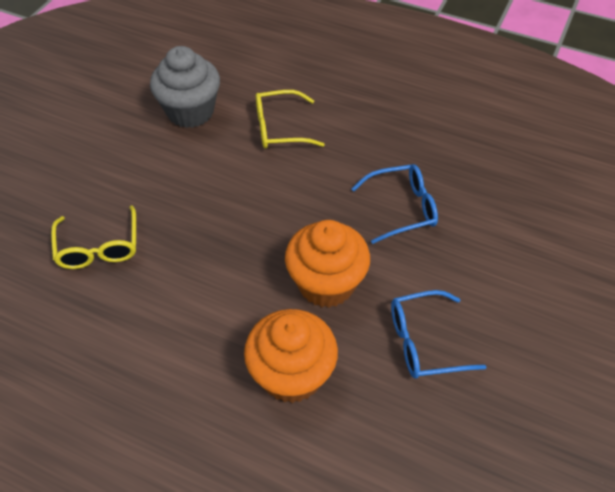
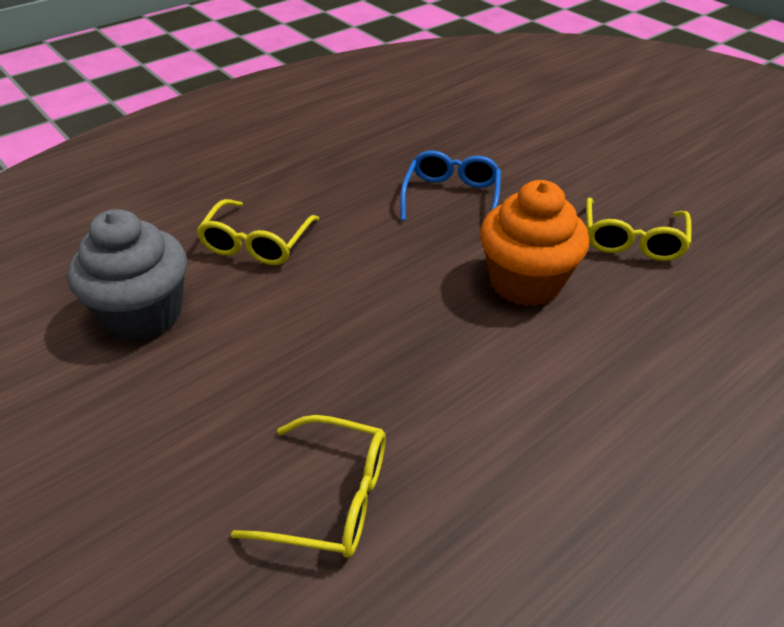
camera: 65 degrees left, 10 degrees down
(292, 374) = (643, 349): orange cupcake -> none
(424, 342) = (632, 240): blue glasses -> yellow glasses

